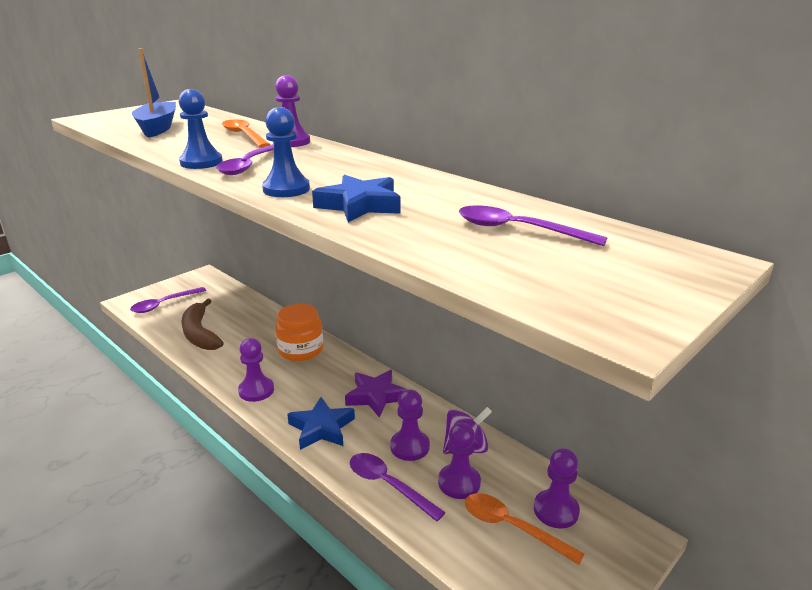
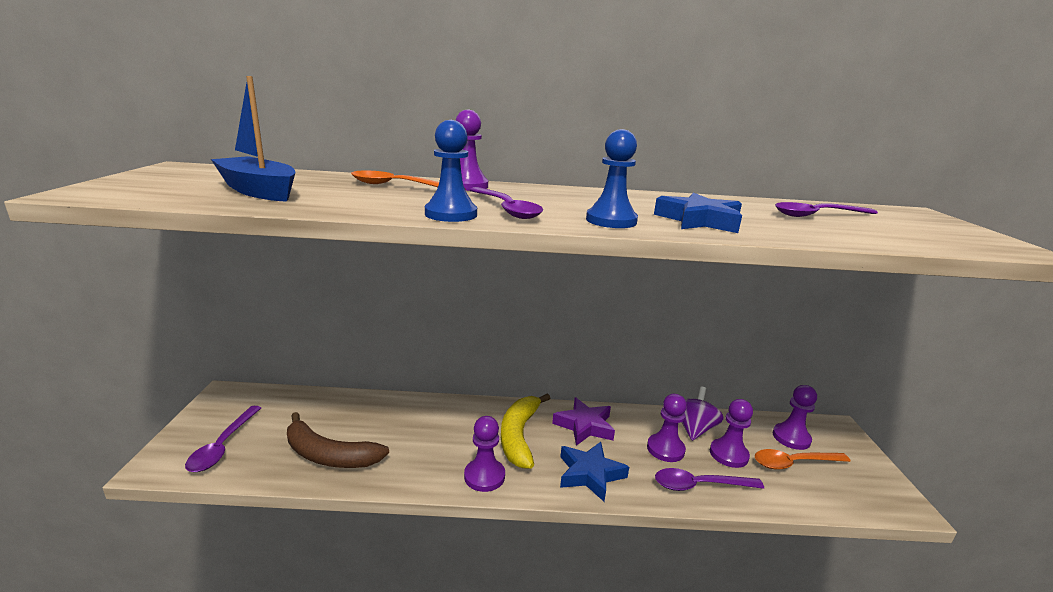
camera: 45 degrees left, 5 degrees down
(301, 350) = (463, 420): orange jar -> none
(318, 378) = (519, 436): none -> yellow banana

